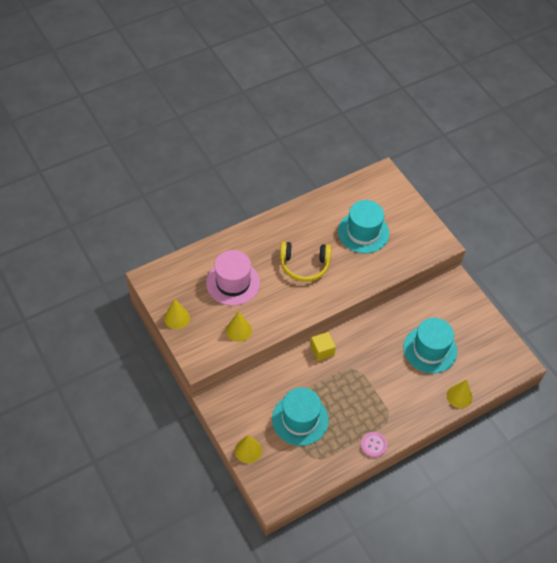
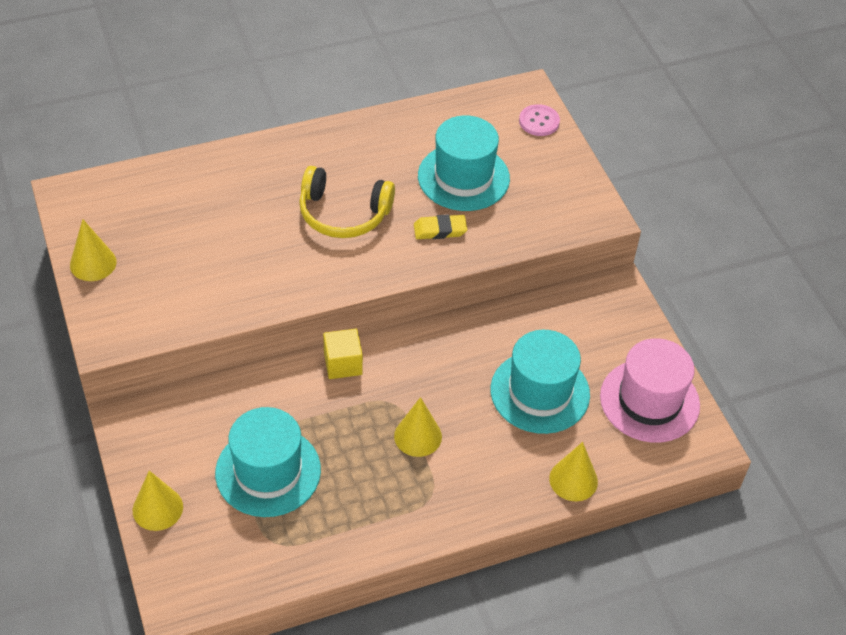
camera: 10 degrees right, 5 degrees down
(233, 283) = (209, 223): pink hat -> pink hat (649, 401)
(238, 330) = (194, 299): yellow cone -> yellow cone (418, 436)
(359, 267) = (440, 230): none -> yellow eraser
(373, 445) = (390, 537): pink button -> pink button (539, 121)

